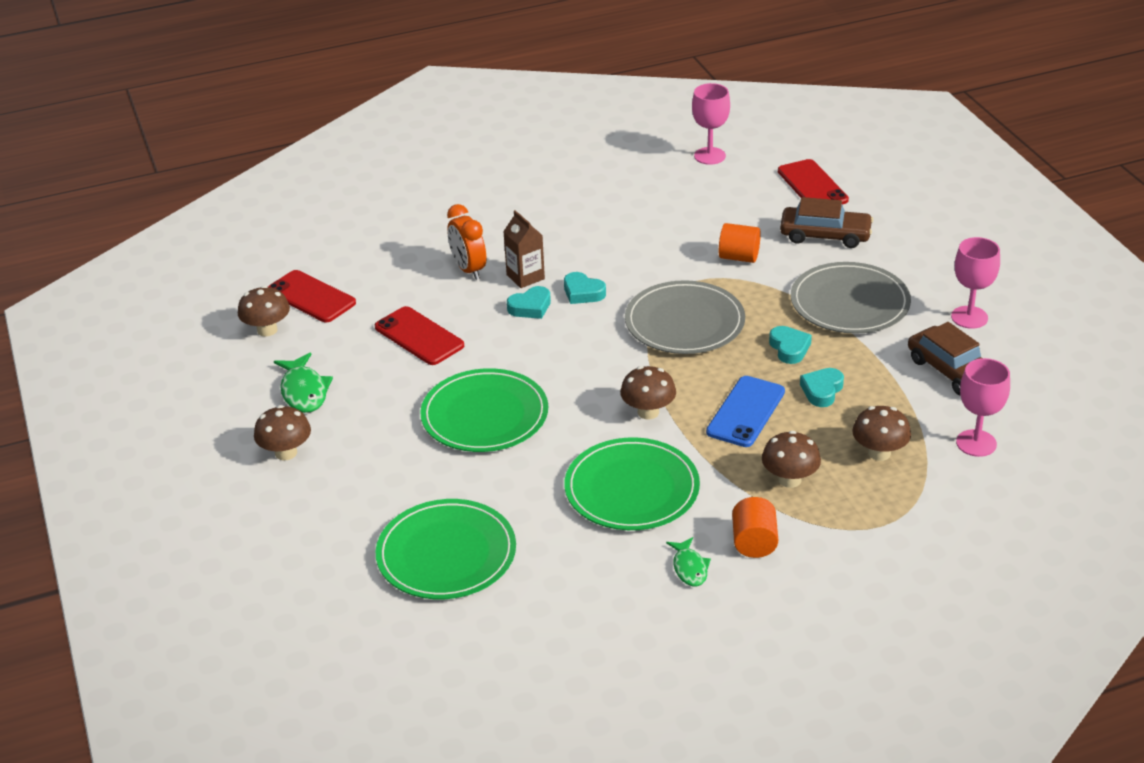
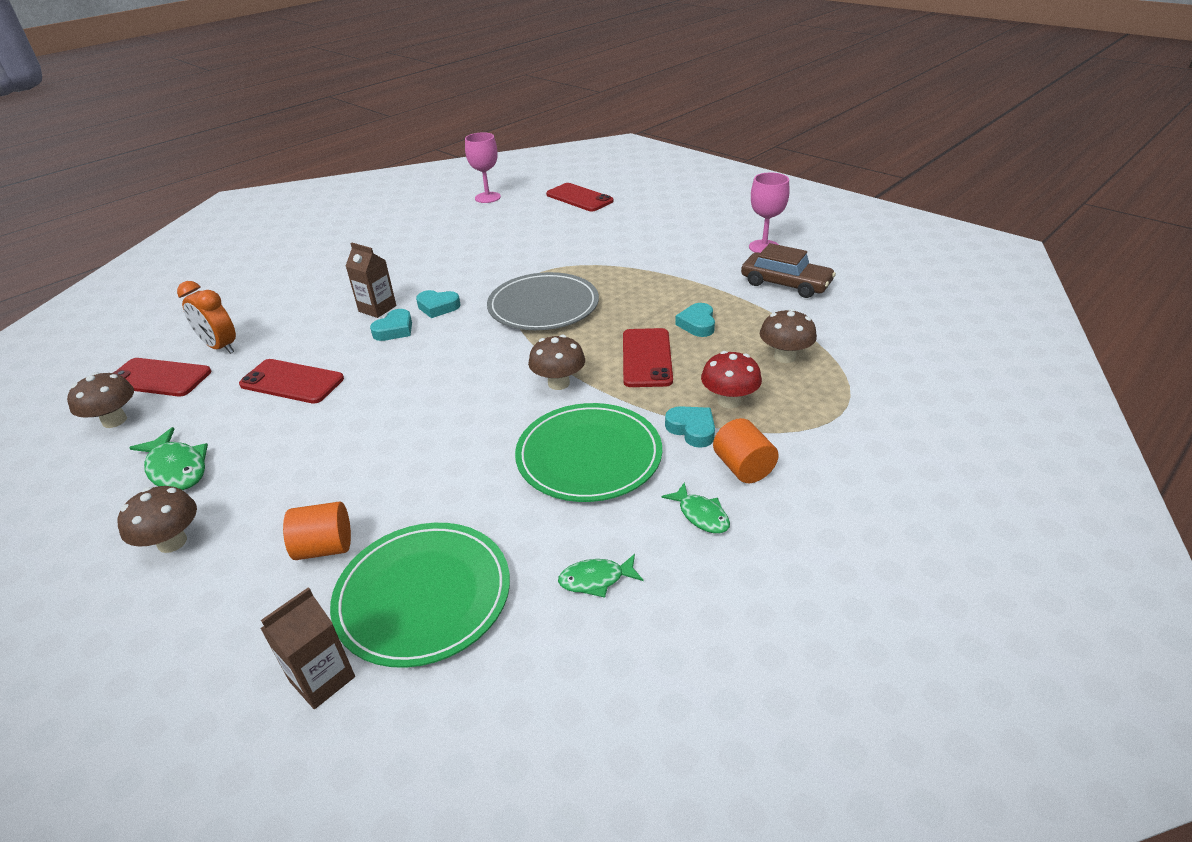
camera: 25 degrees left, 0 degrees up
(356, 584) = (322, 679): none -> brown carton
(468, 269) = (319, 316): orange clock -> orange clock (220, 347)
(485, 415) = (396, 433): green plate -> none
(576, 586) = (596, 579): none -> green fish
(739, 257) = (556, 252): orange cylinder -> orange cylinder (325, 547)
(745, 412) = (646, 358): blue phone -> red phone
(789, 348) = (645, 301): turquoise heart -> turquoise heart (692, 429)
(789, 480) = (729, 401): brown mushroom -> red mushroom
(825, 235) = (613, 224): brown car -> none
(849, 303) = (667, 260): grey plate -> none
(976, 443) = (852, 327): pink goblet -> none

